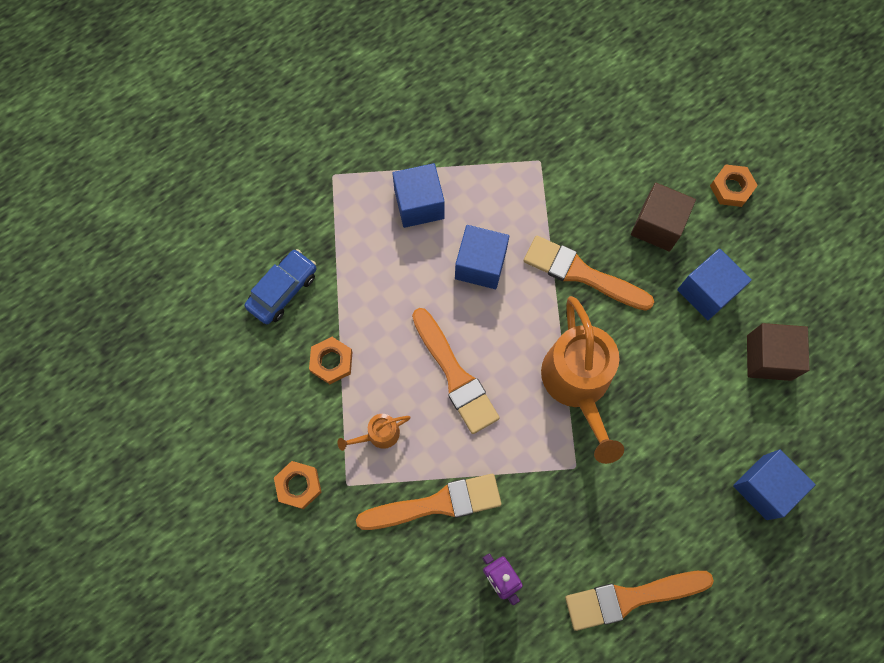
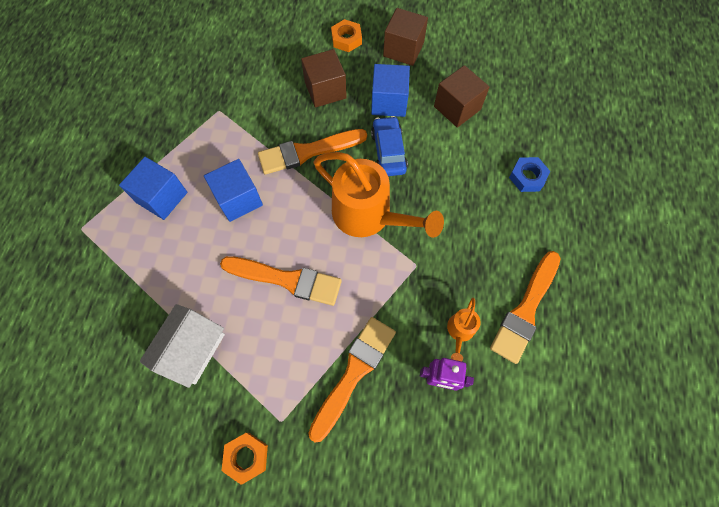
camera: 45 degrees left, 5 degrees down
(283, 290) = (110, 334): blue car -> blue car (388, 152)
(331, 362) = (192, 349): orange nut -> white house
(378, 435) = (271, 366): orange watering can -> orange watering can (459, 332)
(764, 487) = (527, 177): blue cube -> blue nut
(778, 249) = (403, 49): none -> brown cube

